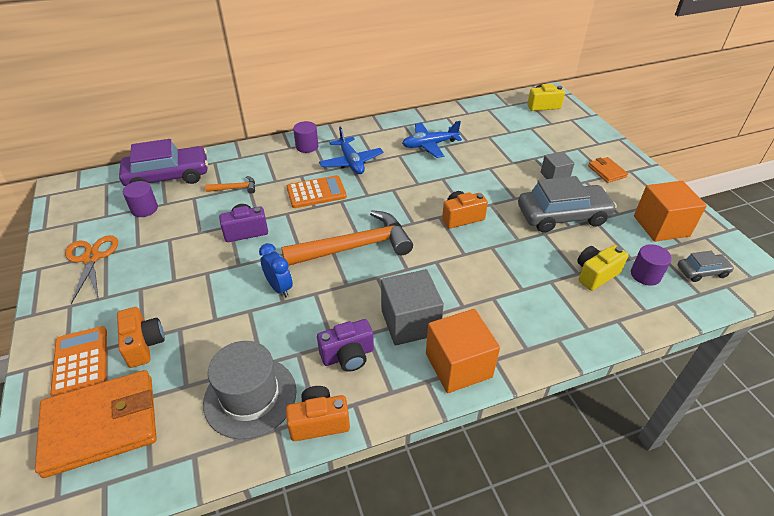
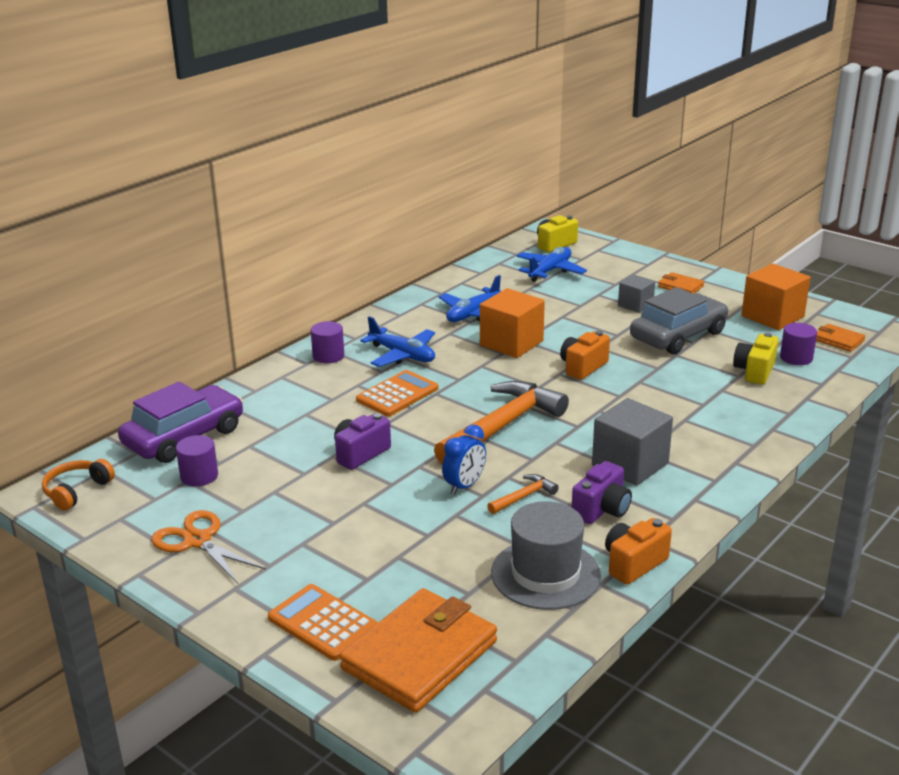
camera: 30 degrees left, 15 degrees down
(77, 192) = (76, 491): none -> orange headphones
(144, 344) = (376, 583): orange camera -> none
(235, 188) = (292, 421): orange hammer -> orange hammer (524, 496)
(279, 288) = (464, 486): blue clock -> blue clock turned 105 degrees clockwise
(458, 365) = (709, 478): orange cube -> orange cube (511, 343)
(518, 126) = (550, 271): none -> blue plane
(702, 272) = (838, 340): grey car -> orange wallet

